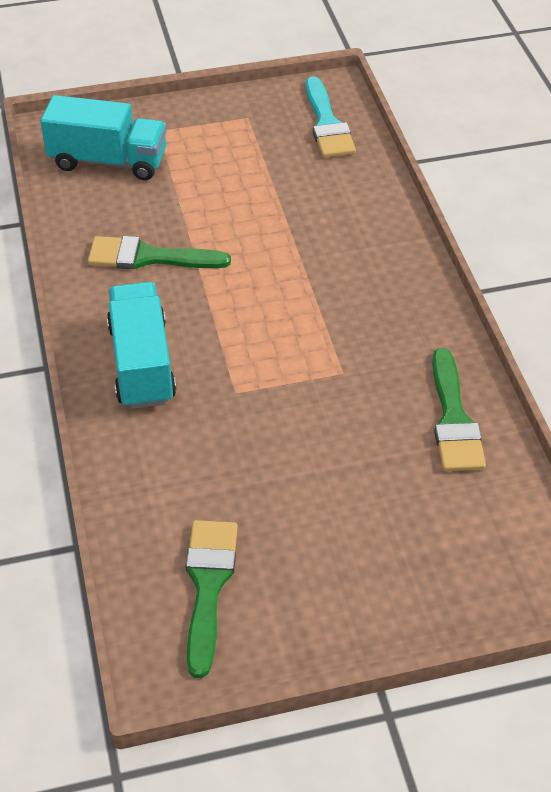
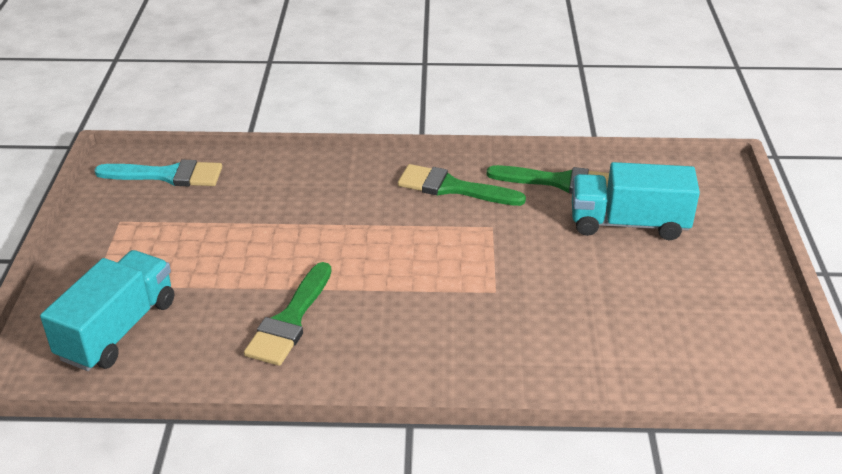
camera: 75 degrees left, 10 degrees down
(142, 364) = (438, 346): turquoise truck -> turquoise truck (628, 223)
(208, 585) = (709, 342): green brush -> green brush (452, 188)

